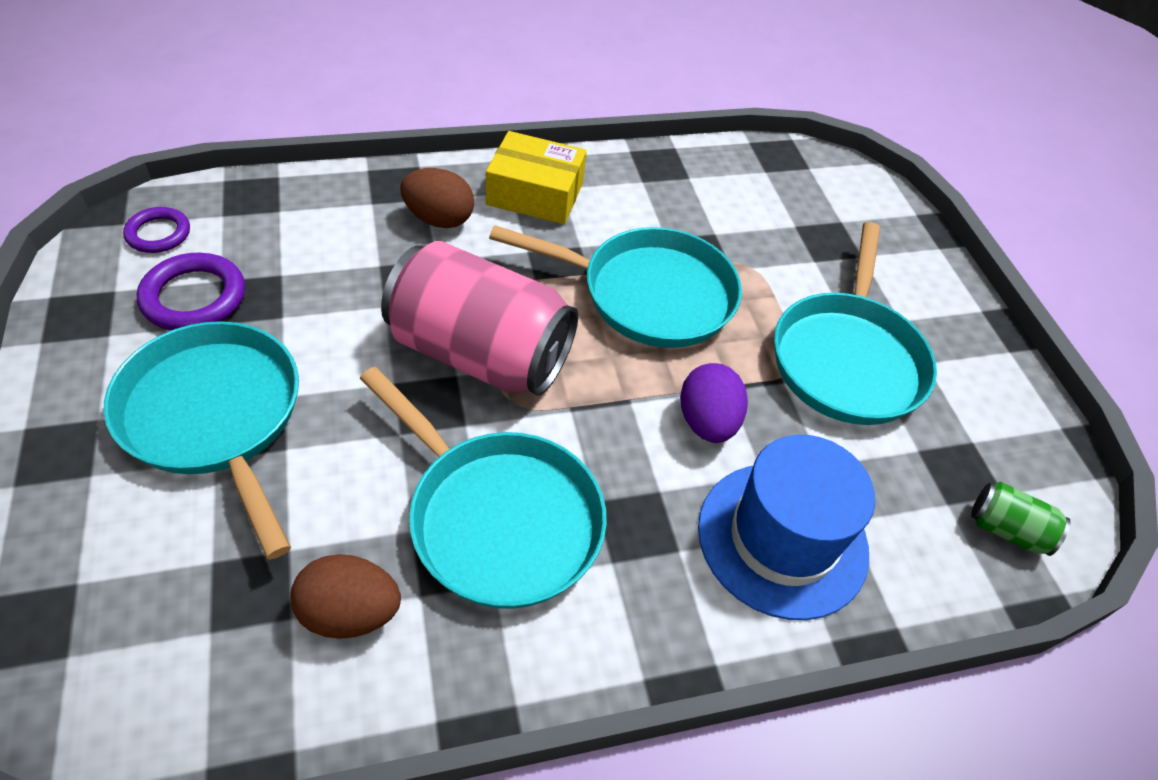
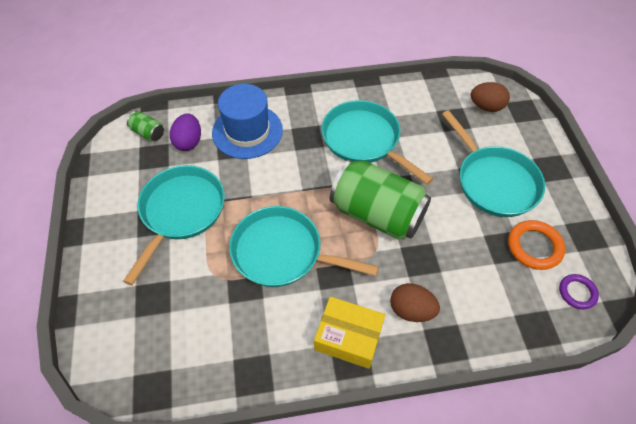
camera: 170 degrees left, 5 degrees up
(194, 297) = (534, 247): purple ring -> orange ring
(350, 613) = (415, 111): brown egg -> brown egg (486, 107)
(480, 353) = (377, 214): pink can -> green can
(707, 422) = (266, 179): purple egg -> purple egg (188, 142)

